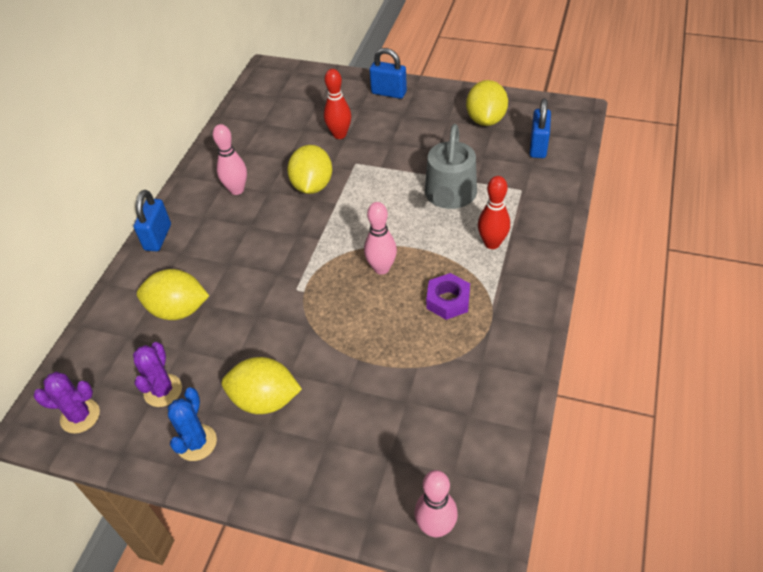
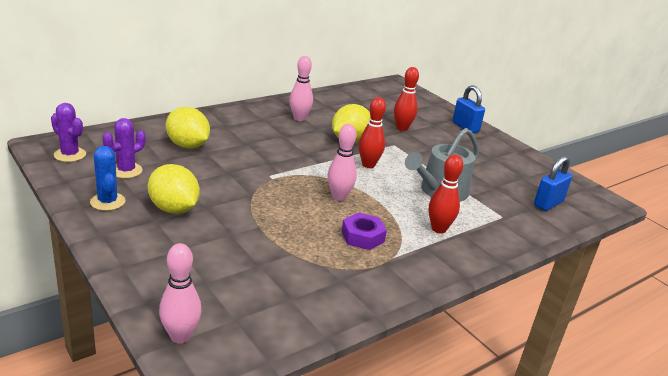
camera: 30 degrees right, 20 degrees down
(158, 237) = (223, 113): blue padlock -> none
(196, 443) = (107, 202): blue cactus -> blue cactus turned 75 degrees counterclockwise
(362, 207) = (368, 165): none -> red bowling pin
(485, 119) = (523, 171): yellow lemon -> none

